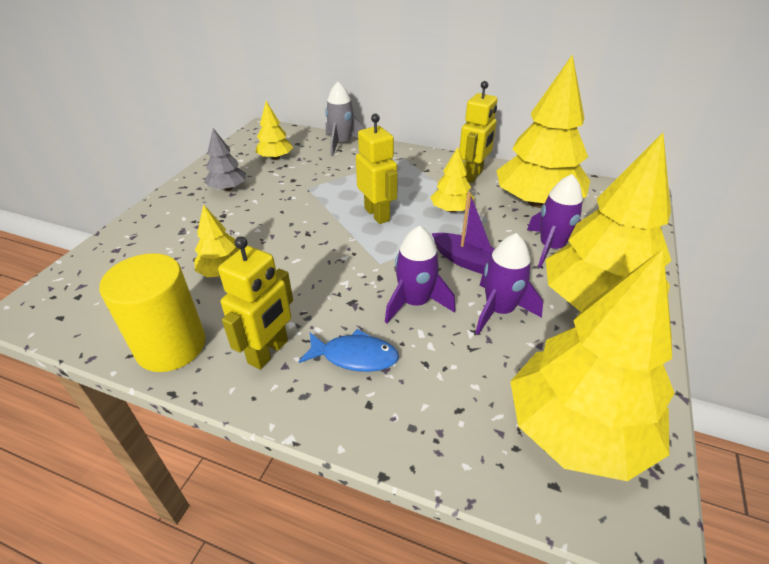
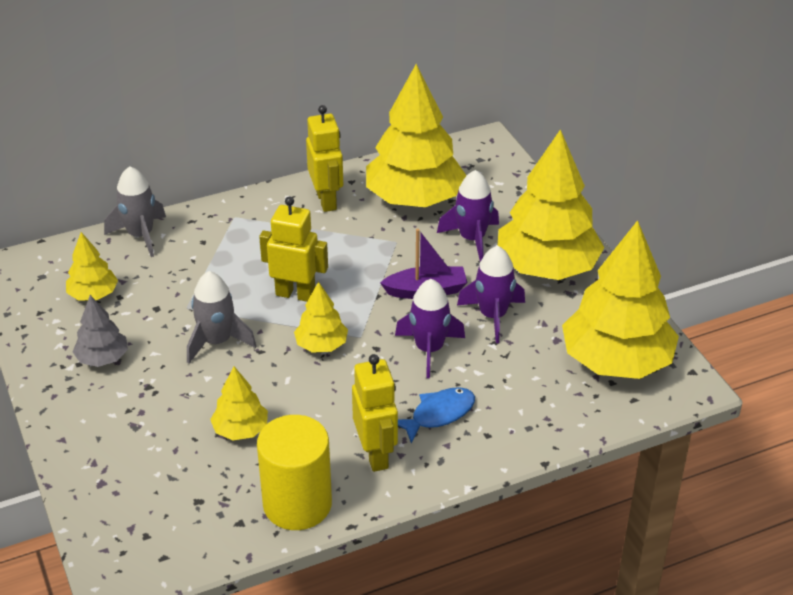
camera: 45 degrees left, 0 degrees up
(293, 214) = (217, 341): none -> grey rocket
(451, 209) = (353, 250): yellow tree -> yellow tree (321, 345)

